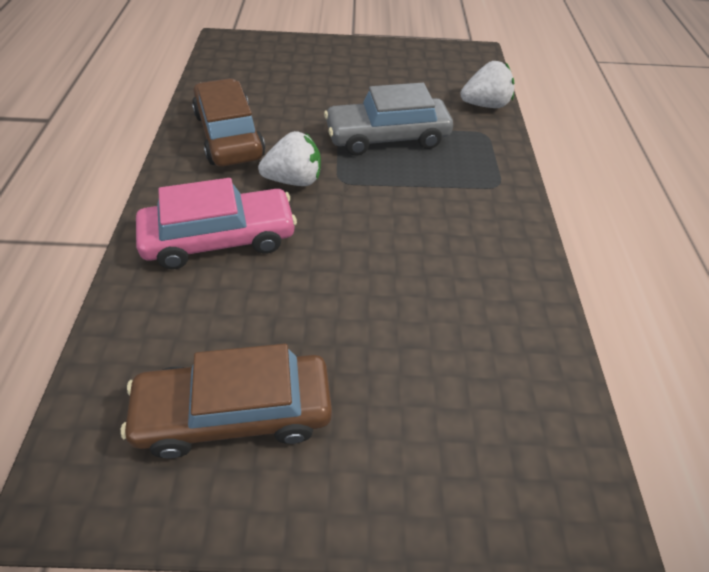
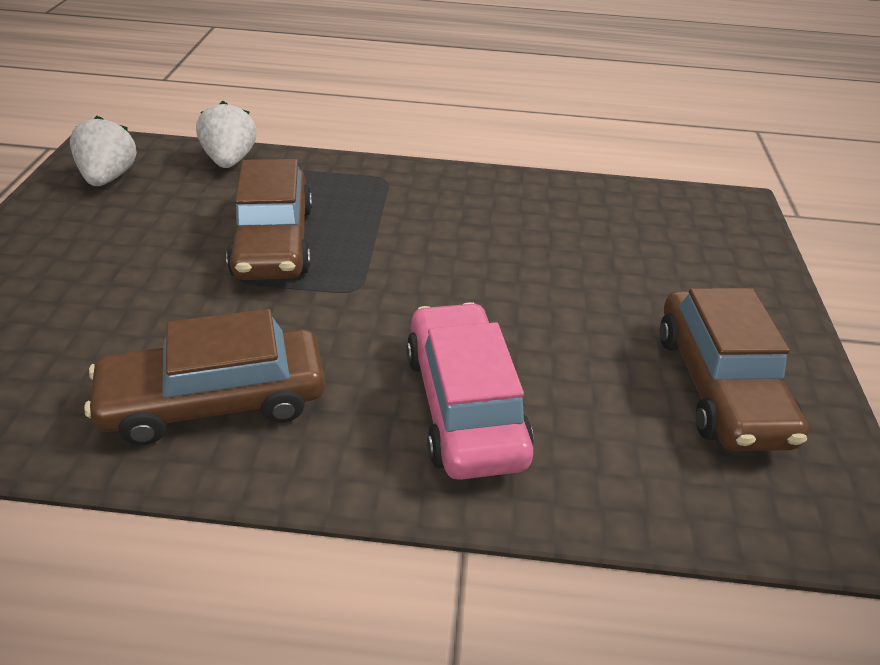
camera: 85 degrees left, 10 degrees down
(294, 180) = (349, 330): white strawberry -> white strawberry (109, 178)
(387, 137) = (273, 241): grey car -> brown car

